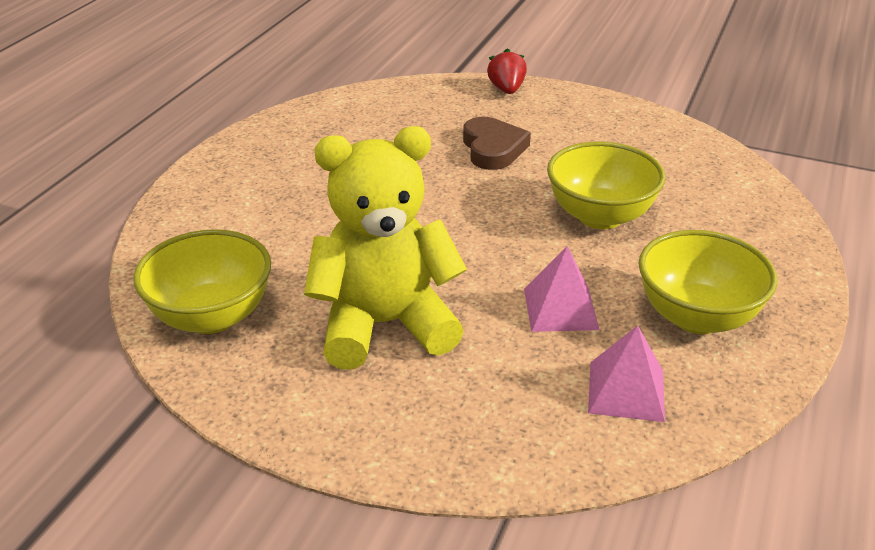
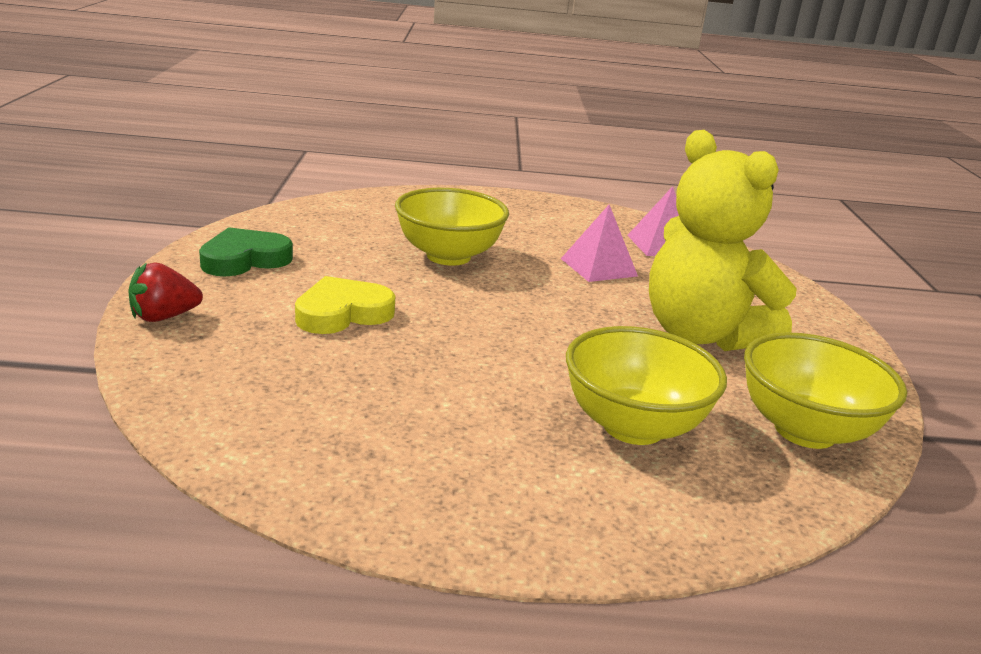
camera: 115 degrees left, 10 degrees down
(493, 148) = (342, 313): brown heart -> yellow heart
(600, 121) = (244, 259): none -> green heart
(696, 317) = (558, 225): yellow bowl -> yellow bowl (633, 426)

